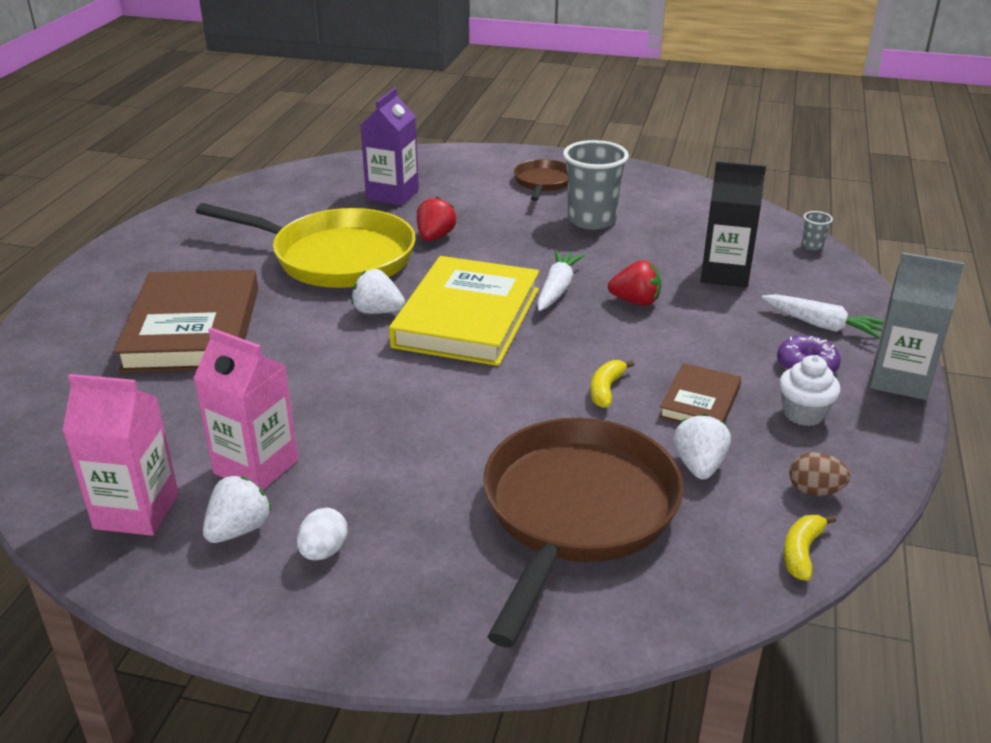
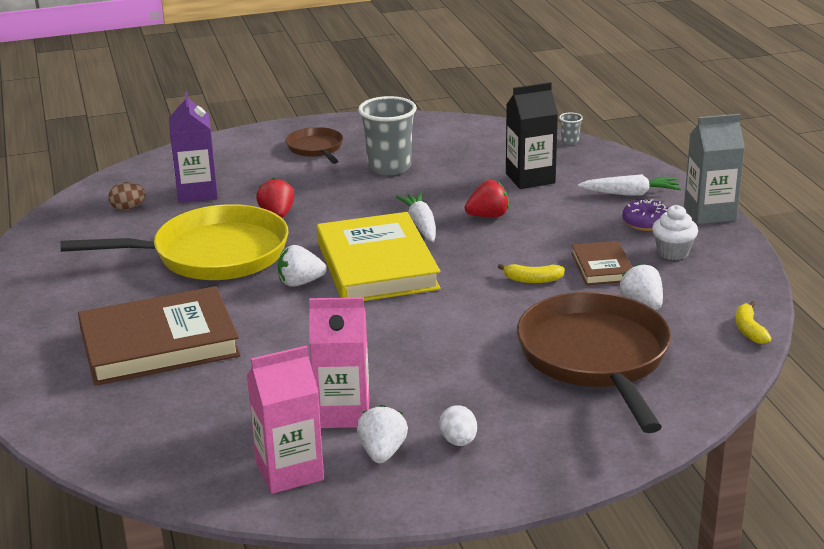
camera: 30 degrees left, 5 degrees down
(192, 329) = (159, 343): brown book -> brown book turned 75 degrees counterclockwise
(606, 389) = (532, 280): yellow banana -> yellow banana turned 75 degrees counterclockwise
(814, 491) = (723, 294): brown egg -> brown egg (128, 208)

